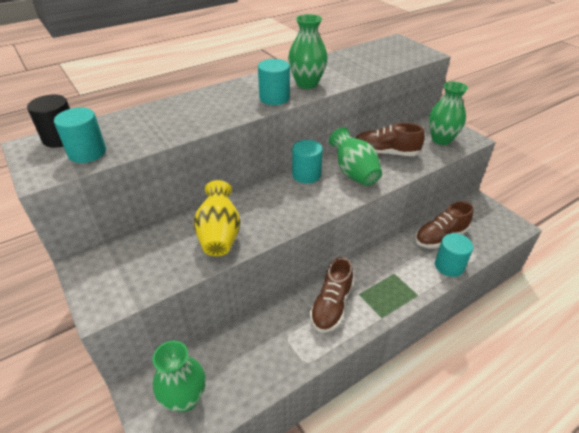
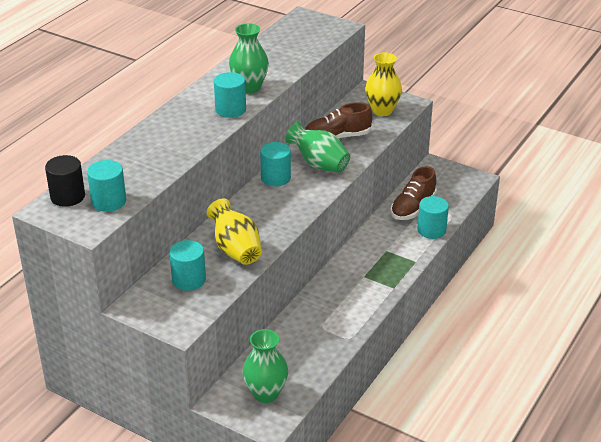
camera: 25 degrees left, 5 degrees down
(153, 253) = (189, 280): none -> turquoise cylinder
(331, 306) = (345, 293): brown shoe -> none
(441, 139) = (382, 111): green vase -> yellow vase

